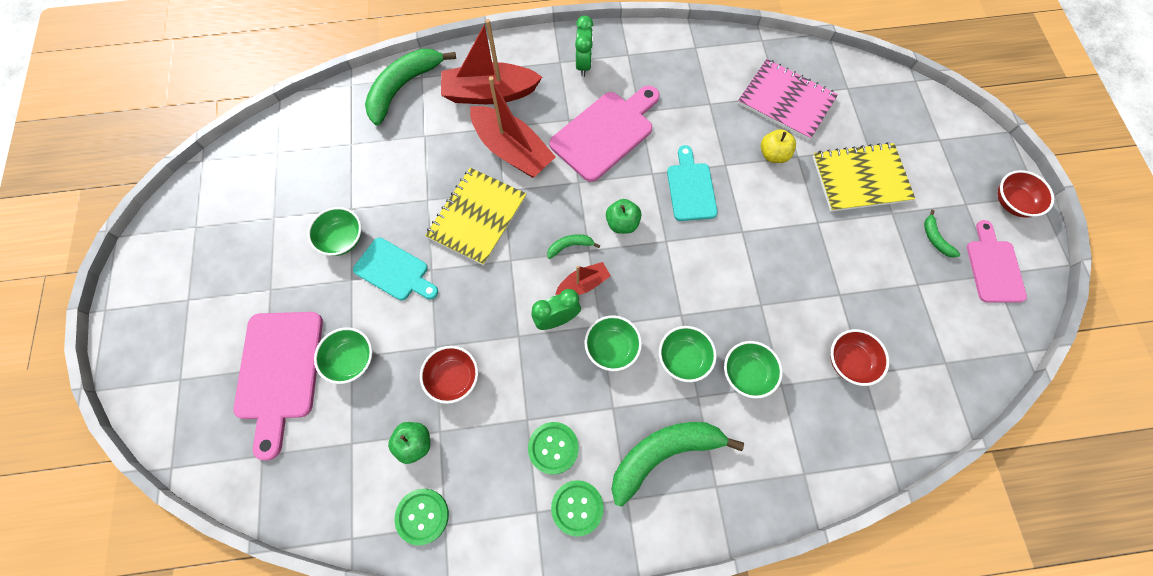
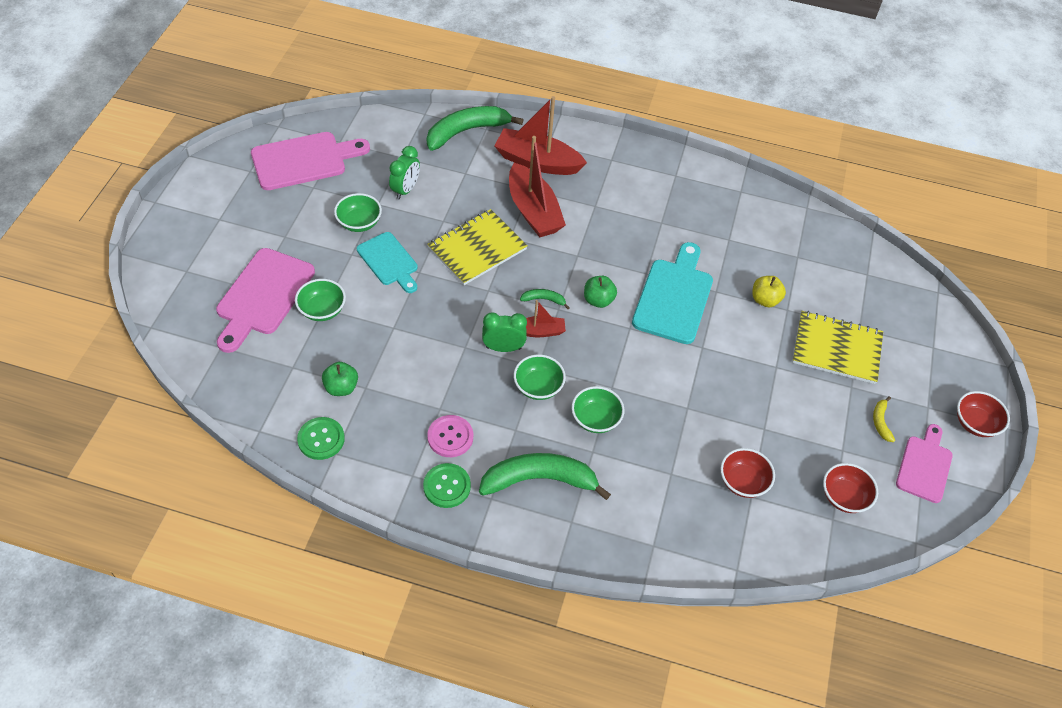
camera: 20 degrees right, 15 degrees down
(453, 378) = (396, 355): red bowl -> red bowl (844, 497)
(553, 448) = (450, 437): green button -> pink button
(583, 64) = (631, 169): green clock -> green clock (405, 190)
(605, 133) = (622, 227): pink cutting board -> pink cutting board (304, 160)
(691, 188) = (674, 297): turquoise cutting board -> turquoise cutting board, size x1.55
(747, 373) = (645, 452): green bowl -> none
(786, 101) = (801, 263): pink notebook -> none
(935, 238) = (880, 422): green banana -> yellow banana

